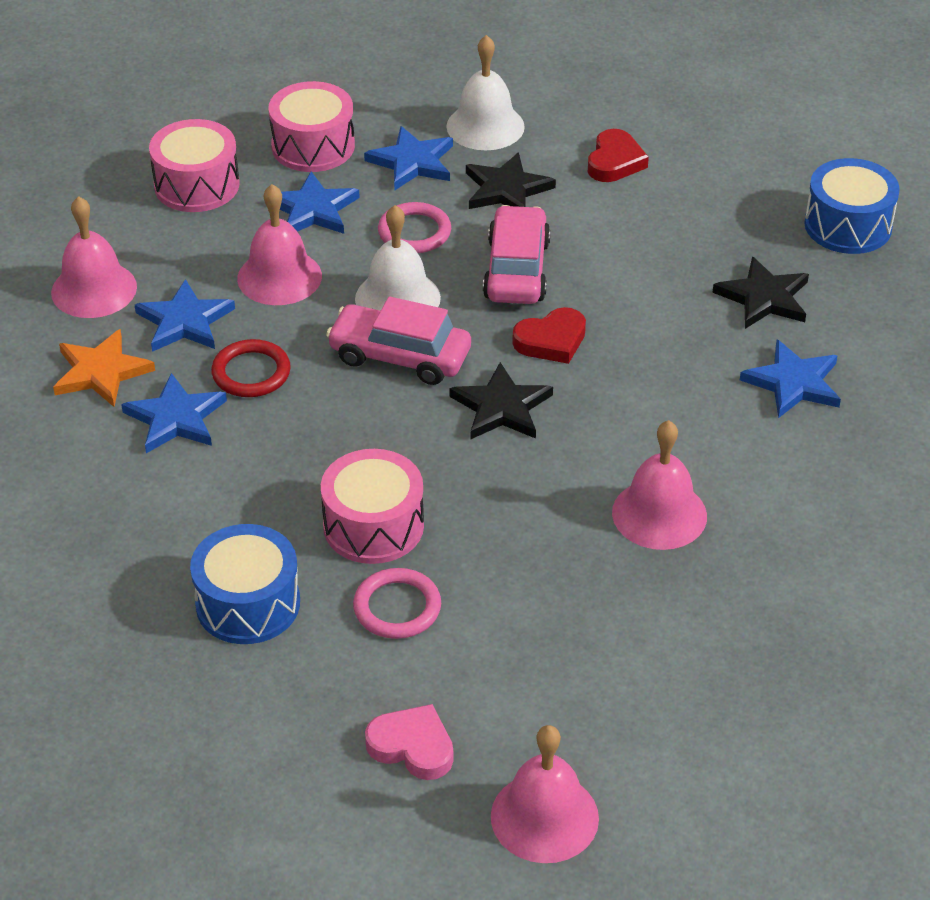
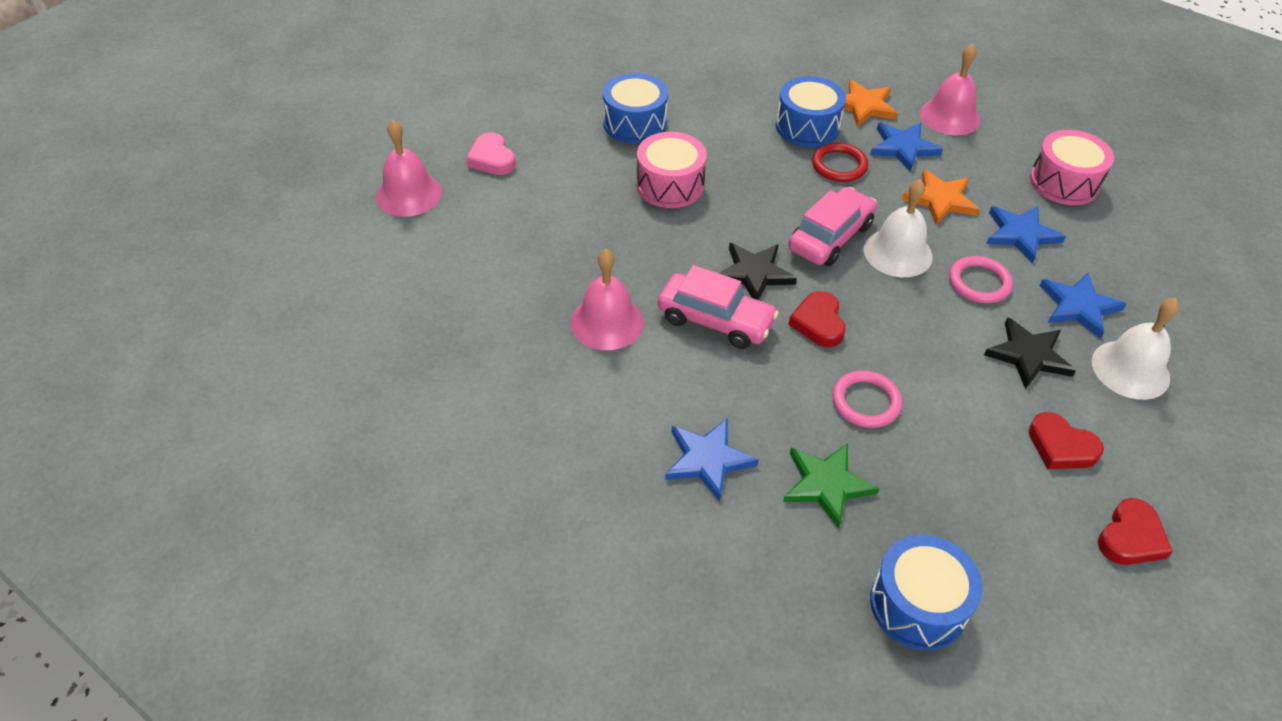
camera: 110 degrees right, 5 degrees up
(176, 418) = (807, 127): blue star -> blue drum
(279, 277) = (940, 199): pink bell -> orange star
(313, 146) = (1110, 254): pink drum -> none
(397, 607) = (597, 178): pink ring -> pink ring (866, 402)
(412, 746) = (492, 159): pink heart -> pink heart turned 105 degrees clockwise
(516, 270) = (913, 329): pink car -> pink car (715, 320)
(691, 119) = (1130, 537): none -> red heart
(764, 297) = (827, 484): black star -> green star

